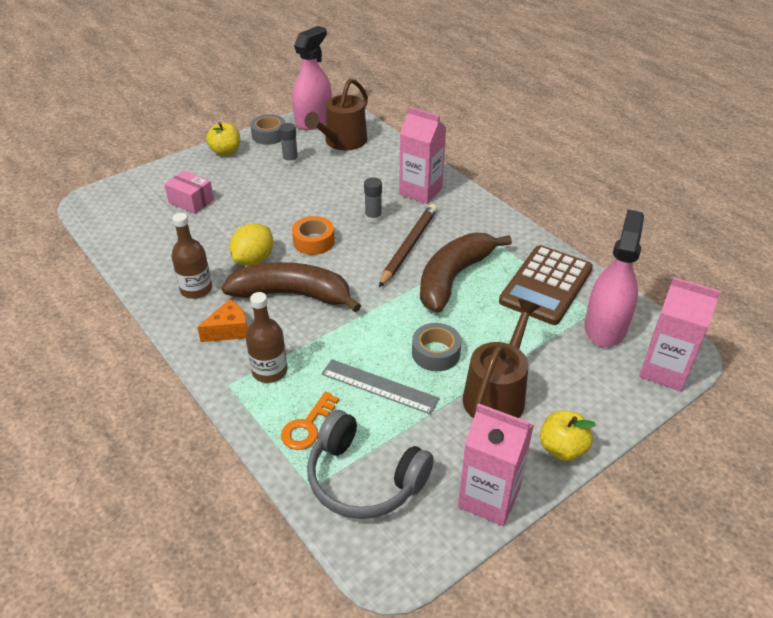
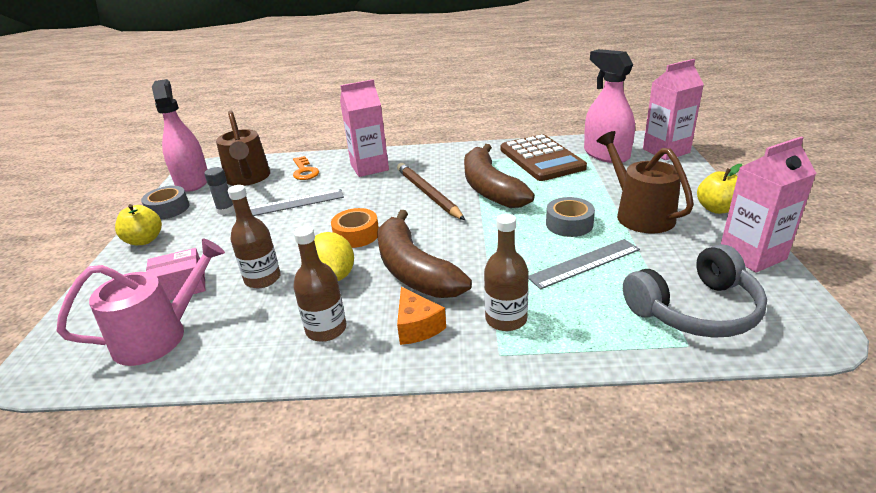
camera: 50 degrees left, 10 degrees down
(142, 224) = (158, 336): none -> pink watering can
(226, 230) = (262, 279): none -> brown bottle
(229, 330) = (417, 327): orange cheese -> orange cheese turned 150 degrees clockwise
(292, 295) = (413, 270): brown banana -> brown banana turned 75 degrees counterclockwise
(307, 426) = (603, 320): orange key -> orange key (304, 171)
(328, 186) = (294, 203): none -> grey ruler
(373, 217) = (369, 197): grey glue stick -> none

